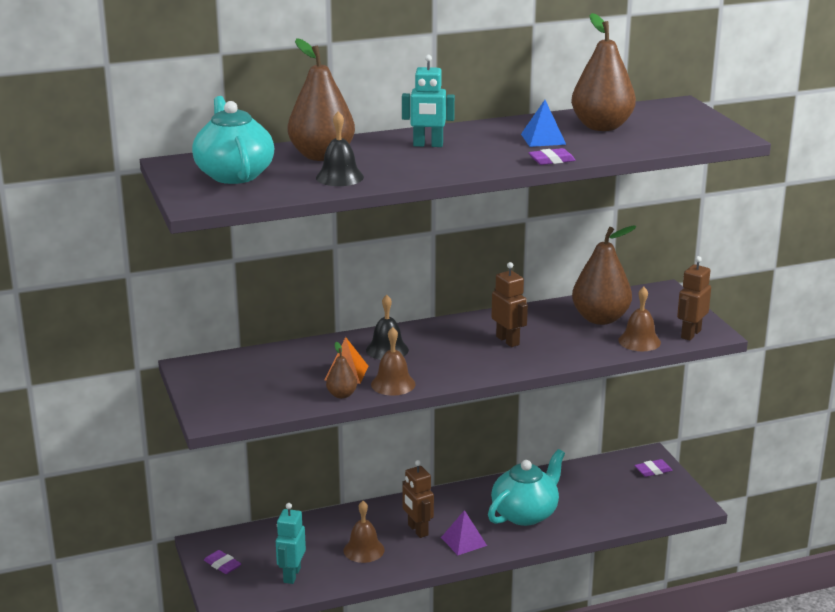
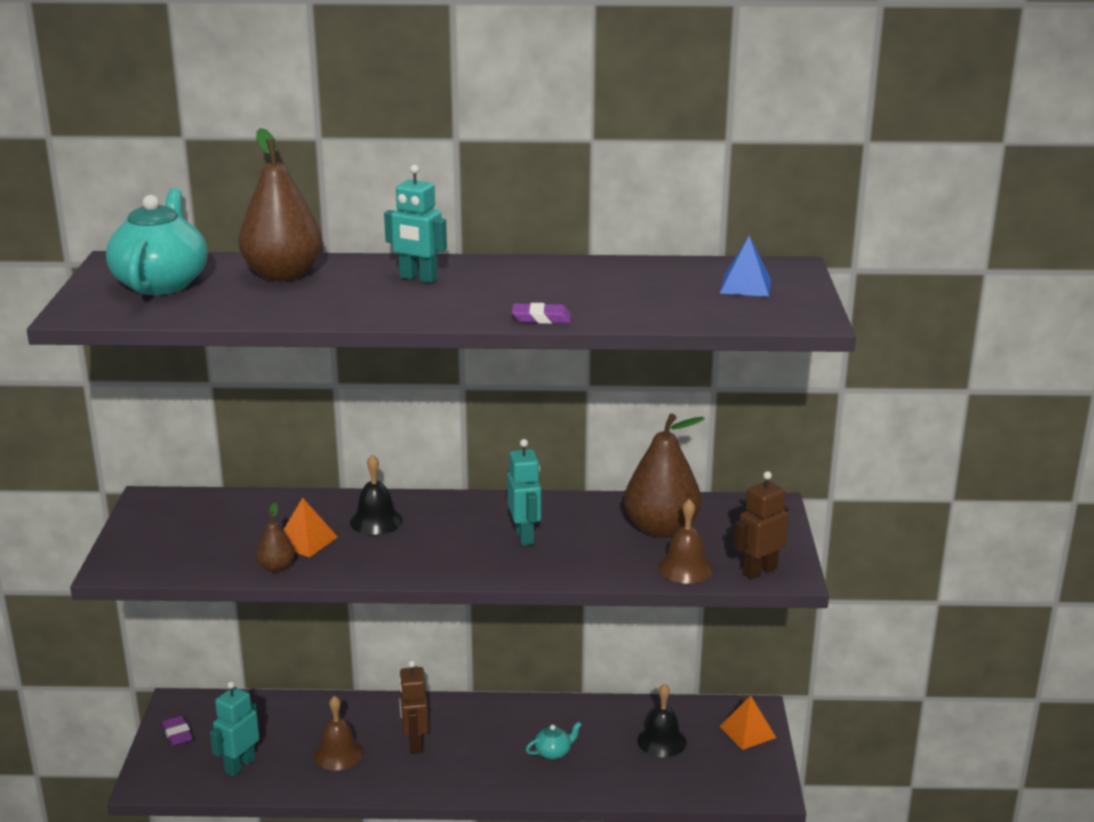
camera: 20 degrees right, 0 degrees up
(339, 177) = (269, 304): black bell -> black bell (661, 741)
(393, 384) = (345, 565): brown bell -> none
(463, 541) = (457, 770): purple pyramid -> none
(508, 340) = (525, 536): brown robot -> turquoise robot
(525, 513) = (553, 752): turquoise teapot -> turquoise teapot, size x0.43
(543, 139) = (564, 289): blue pyramid -> blue pyramid (745, 286)
(602, 127) = (656, 283): brown pear -> none
(653, 470) = (747, 732): purple eraser -> orange pyramid

